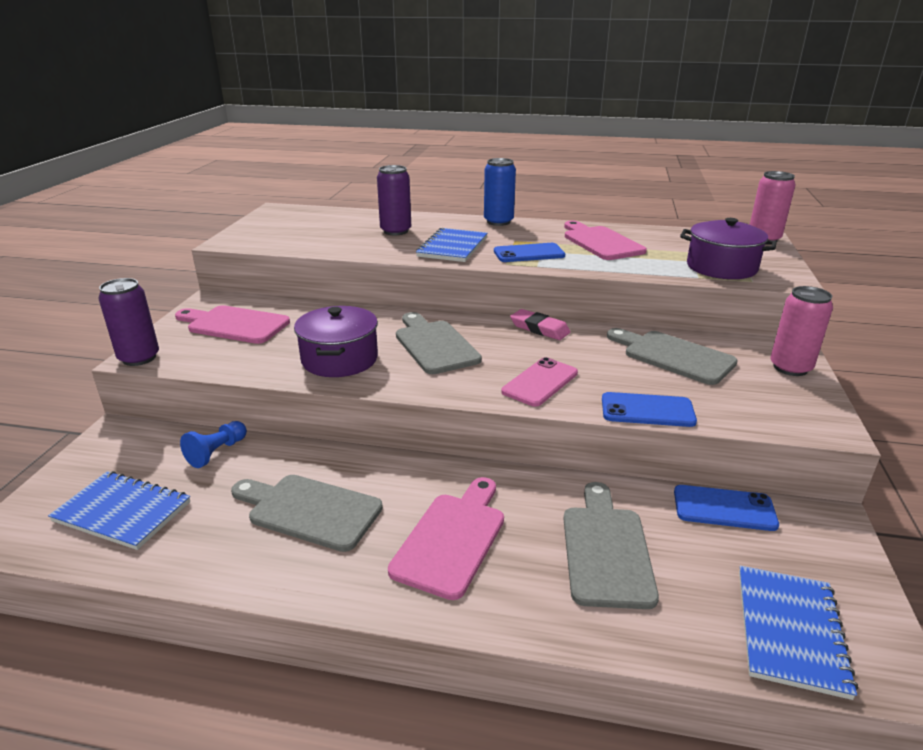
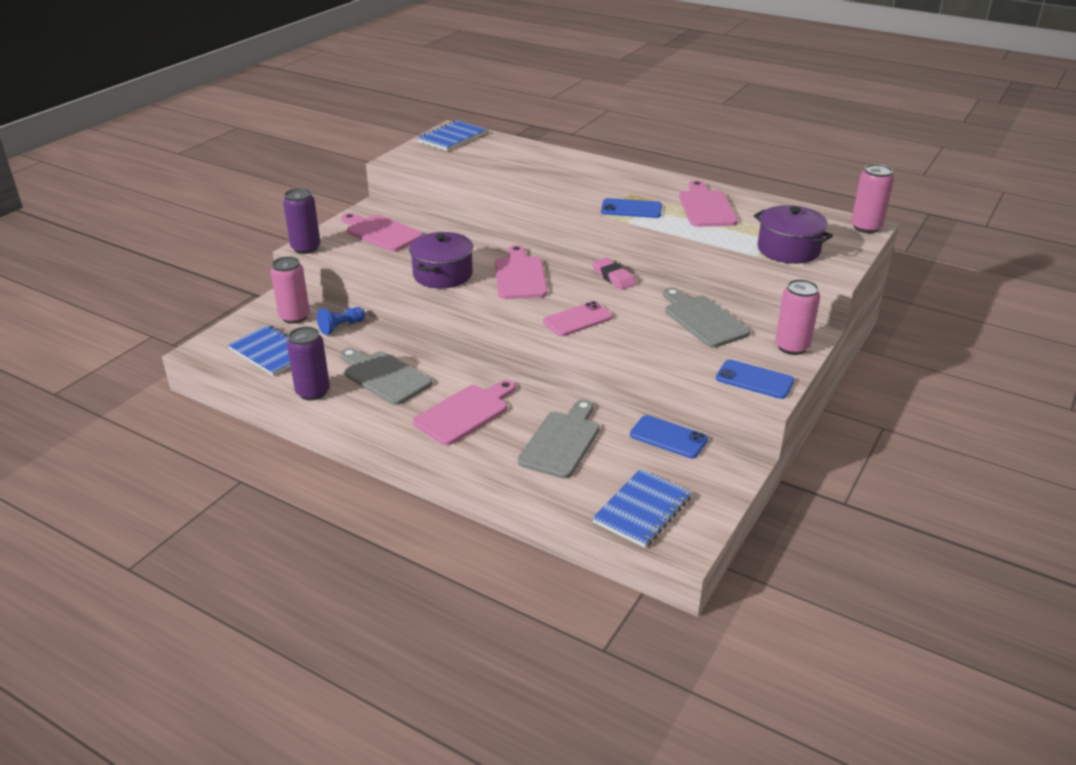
camera: 20 degrees right, 5 degrees up
(143, 452) = (294, 317): none -> pink can
(395, 231) = (536, 168): purple can -> purple can (313, 392)
(435, 345) = (520, 276): grey cutting board -> pink cutting board
(452, 247) = (572, 192): blue notebook -> blue notebook (452, 137)
(498, 222) = (634, 171): blue can -> none
(647, 410) = (640, 355): blue phone -> blue phone (754, 380)

